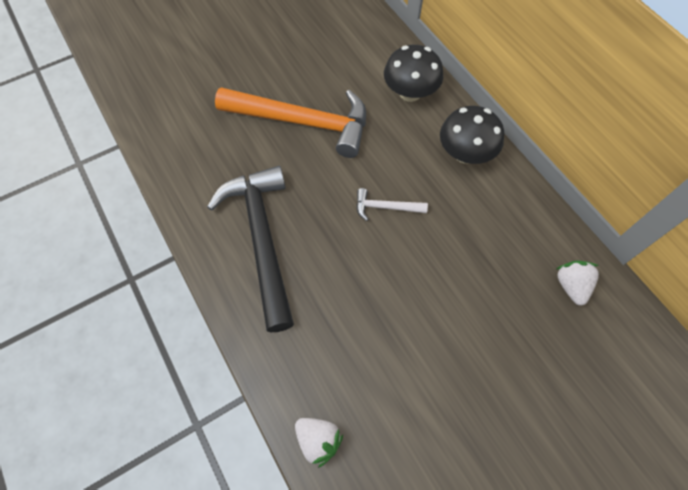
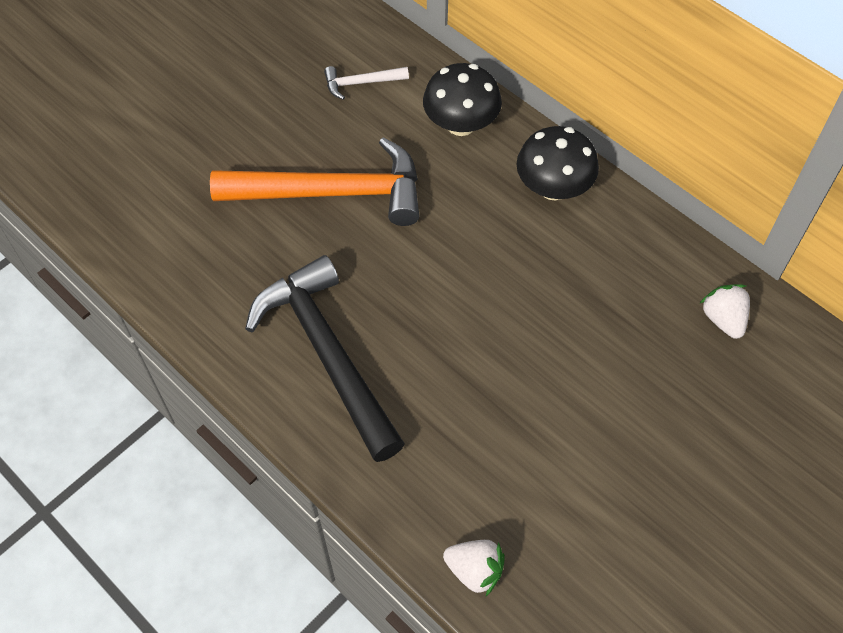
camera: 15 degrees left, 5 degrees down
(385, 207) = (473, 278): white hammer -> white hammer (361, 83)

